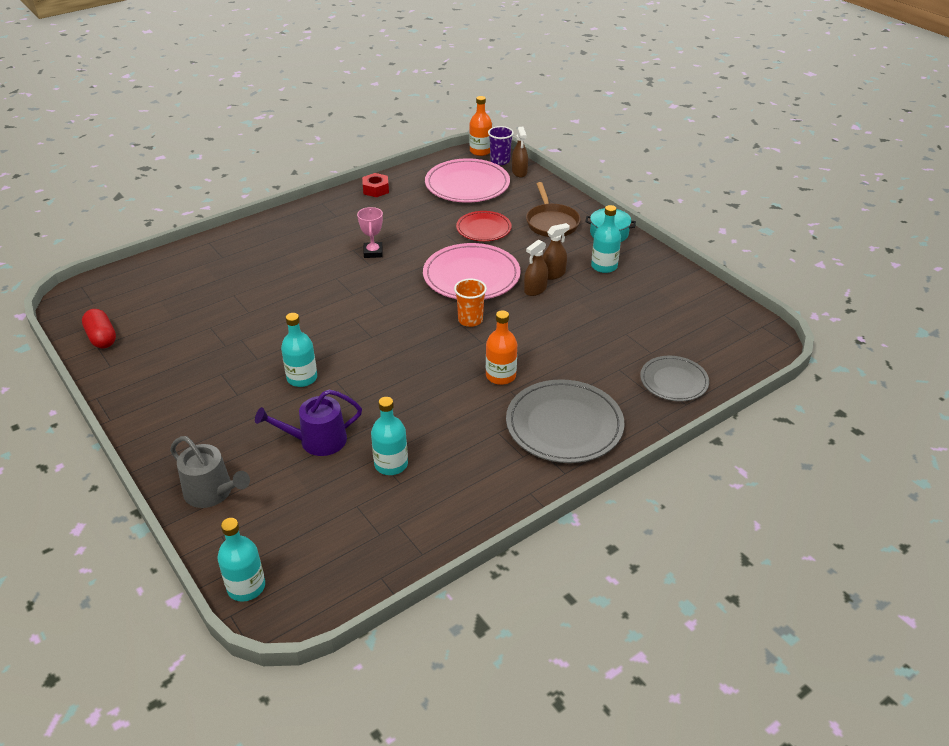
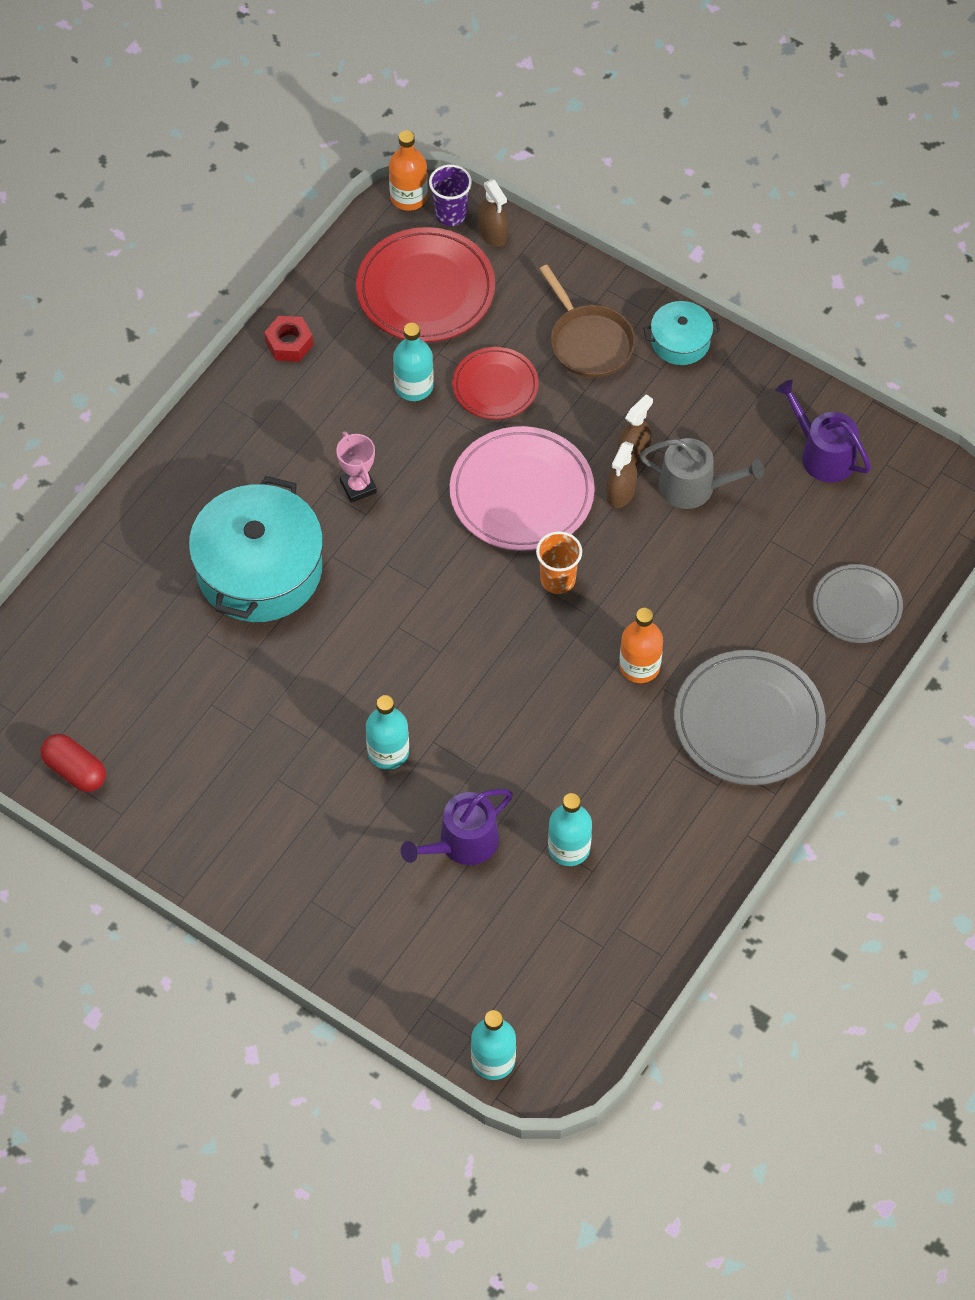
camera: 20 degrees left, 20 degrees up
(212, 492) = (381, 957): grey watering can -> grey watering can (694, 487)
(288, 274) = (259, 569): none -> turquoise pot
(467, 185) = (425, 289): pink plate -> red plate
(604, 266) = (697, 416): turquoise bottle -> turquoise bottle (414, 386)
(680, 300) = (823, 454): none -> purple watering can

